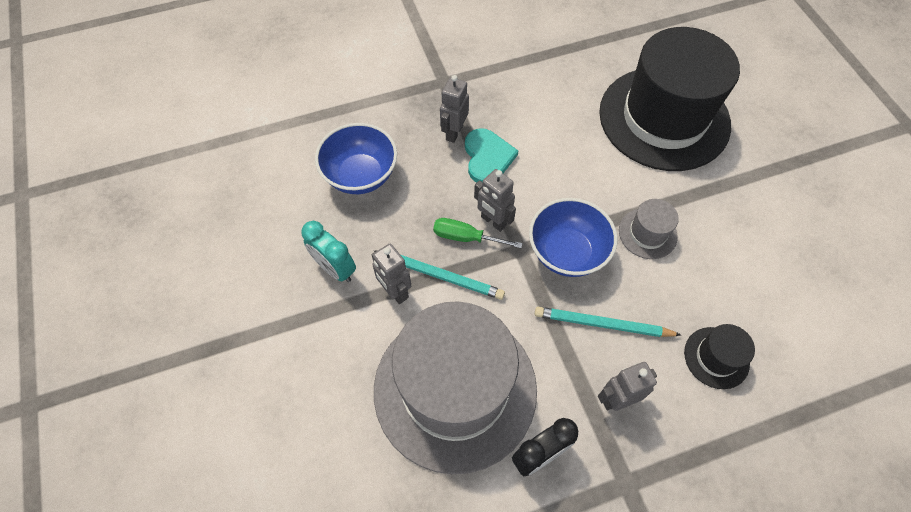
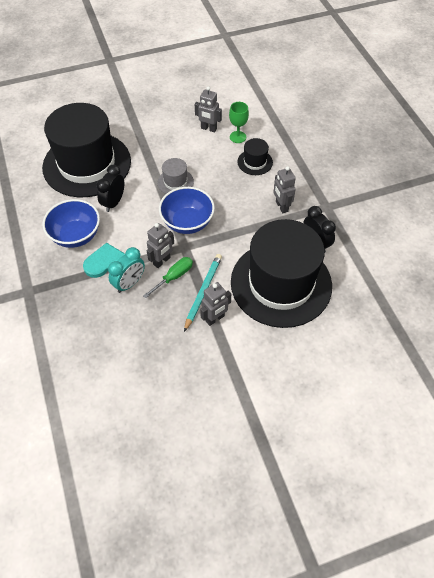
camera: 90 degrees left, 5 degrees down
(335, 268) = (196, 358): turquoise clock -> turquoise clock (129, 283)
(361, 175) = (114, 346): blue bowl -> blue bowl (76, 236)
(454, 132) = (81, 284): grey robot -> grey robot (208, 129)
(455, 389) = (281, 283): grey hat -> black hat
(466, 237) = (174, 277): green screwdriver -> green screwdriver turned 150 degrees counterclockwise
(595, 156) = (114, 202): none -> black clock
(603, 324) = (236, 209): turquoise pencil -> none
(773, 329) = (238, 137): none -> green goblet

